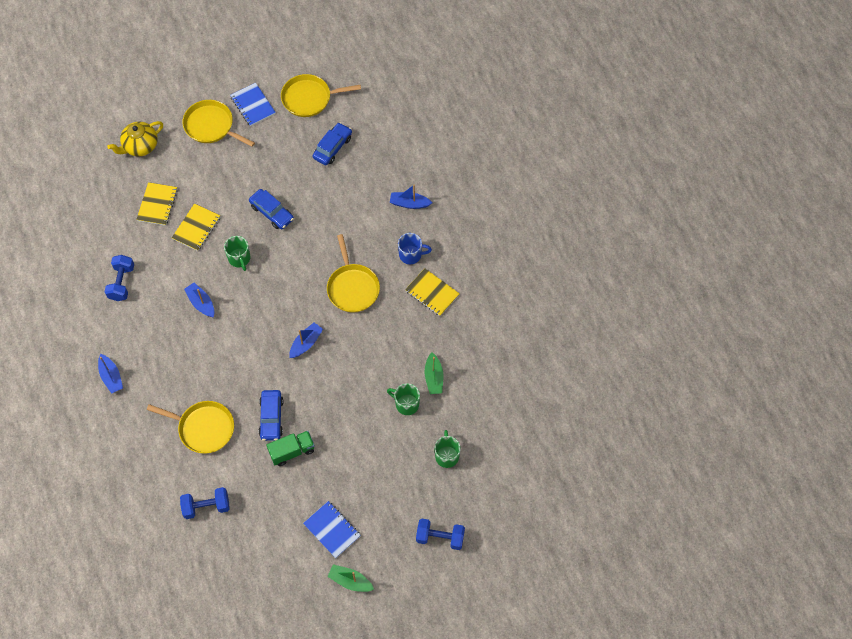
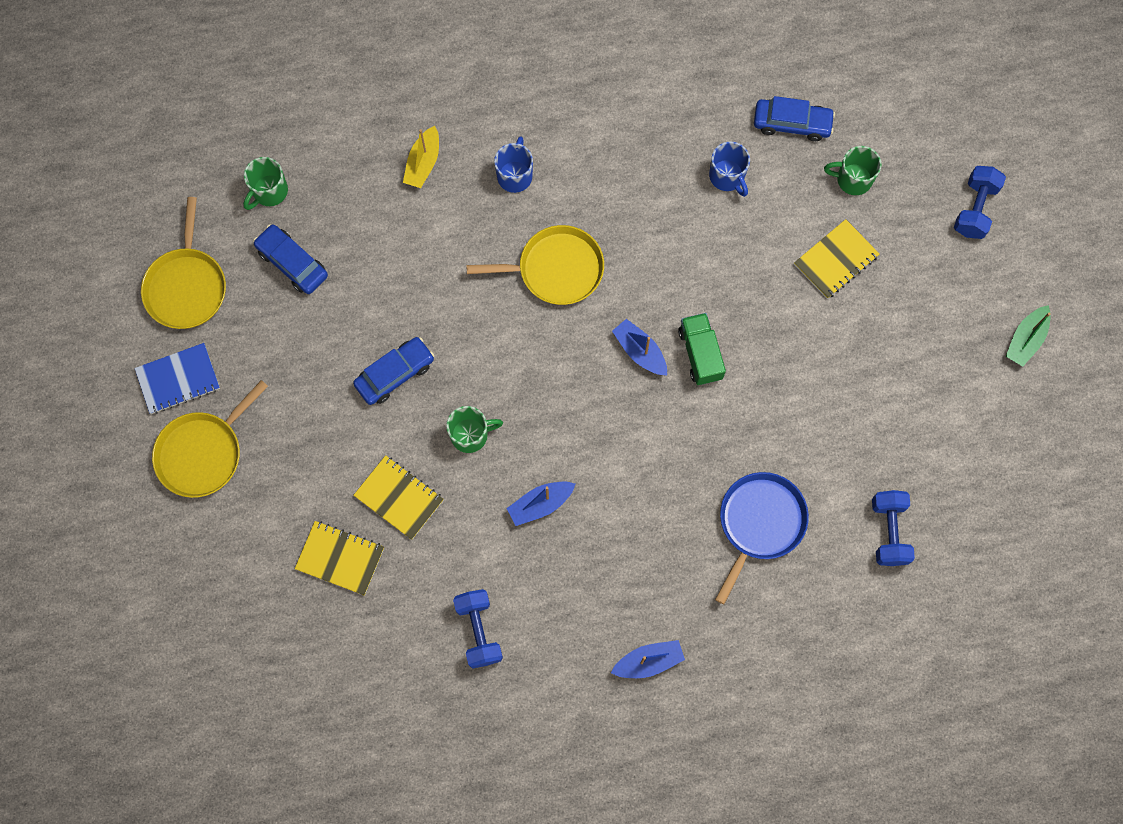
camera: 80 degrees left, 10 degrees up
(121, 283) = (478, 631): blue dumbbell -> blue dumbbell turned 60 degrees clockwise
(140, 146) = (215, 577): yellow teapot -> none
(203, 428) = (759, 523): yellow pan -> blue pan
(271, 418) = (757, 419): blue car -> blue car (792, 123)
(292, 451) = (816, 395): green truck -> green truck (700, 354)
(332, 530) = (946, 354): blue notebook -> none
(406, 404) = (764, 221): green mug -> green mug (269, 191)
(409, 203) = (423, 163): blue boat -> yellow boat
(432, 293) = (586, 156): yellow notebook -> yellow notebook (836, 260)
(434, 377) = (727, 176): green boat -> blue mug

